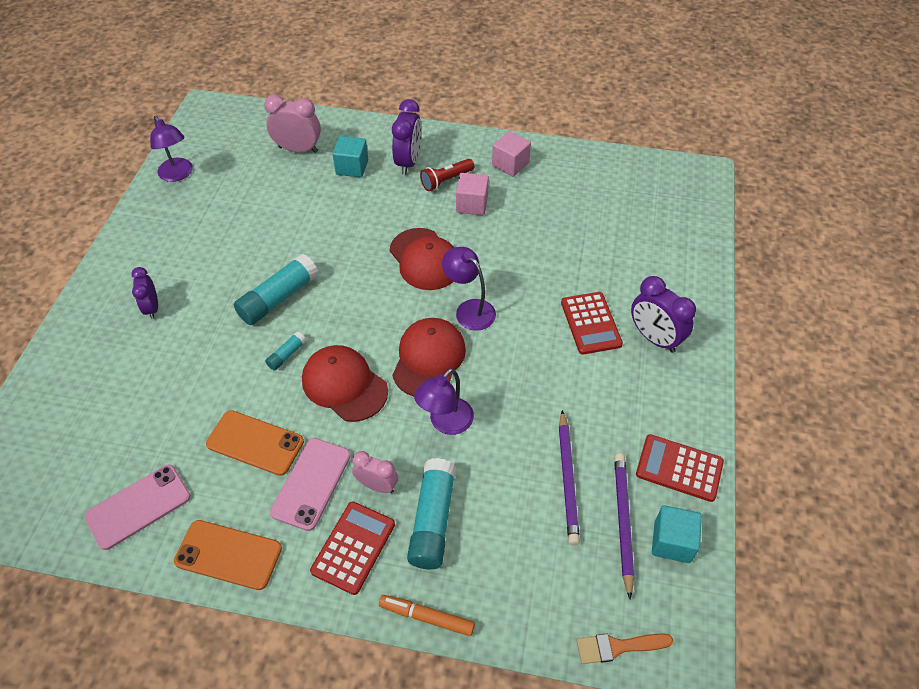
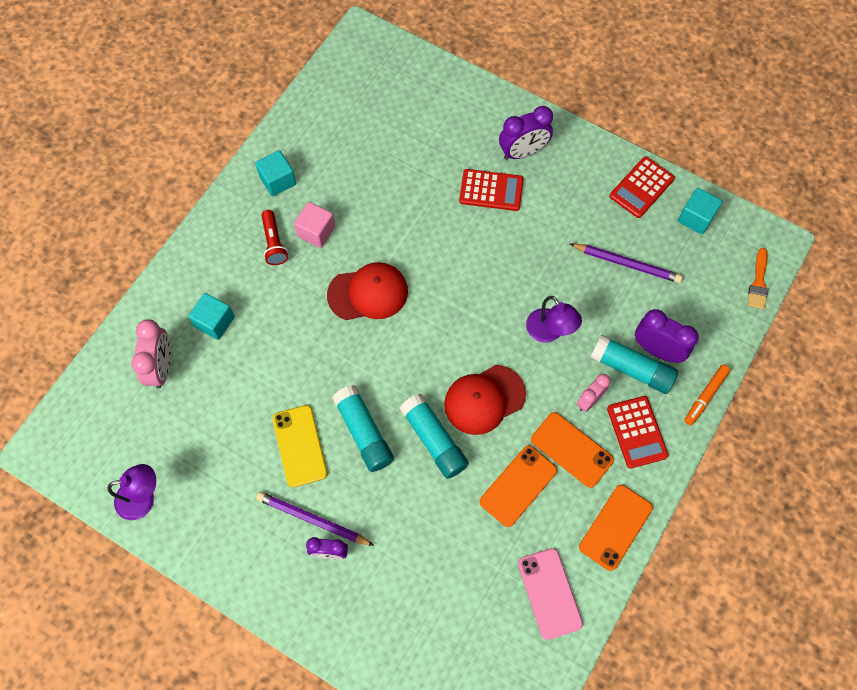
camera: 70 degrees left, 15 degrees up
(252, 257) = (300, 446): none -> yellow phone
(287, 355) = (434, 440): turquoise glue stick -> turquoise glue stick, size x2.06
(298, 149) = (162, 367): pink clock -> pink clock turned 150 degrees clockwise
(311, 483) = (572, 449): pink phone -> orange phone
(353, 547) = (637, 432): red calculator -> red calculator turned 150 degrees counterclockwise
(408, 162) = (232, 268): purple clock -> purple clock (657, 350)
(429, 359) = (481, 325): red cap -> none
(469, 309) = (441, 276): purple lamp -> none
(510, 164) = (278, 180): pink cube -> turquoise cube
(622, 521) = (671, 242): purple pencil -> purple pencil (312, 519)

